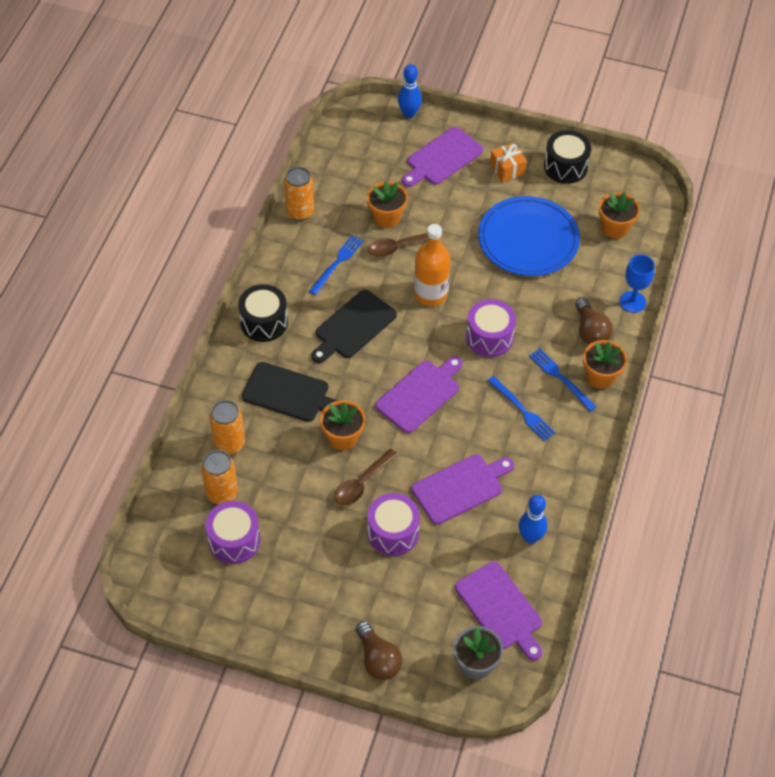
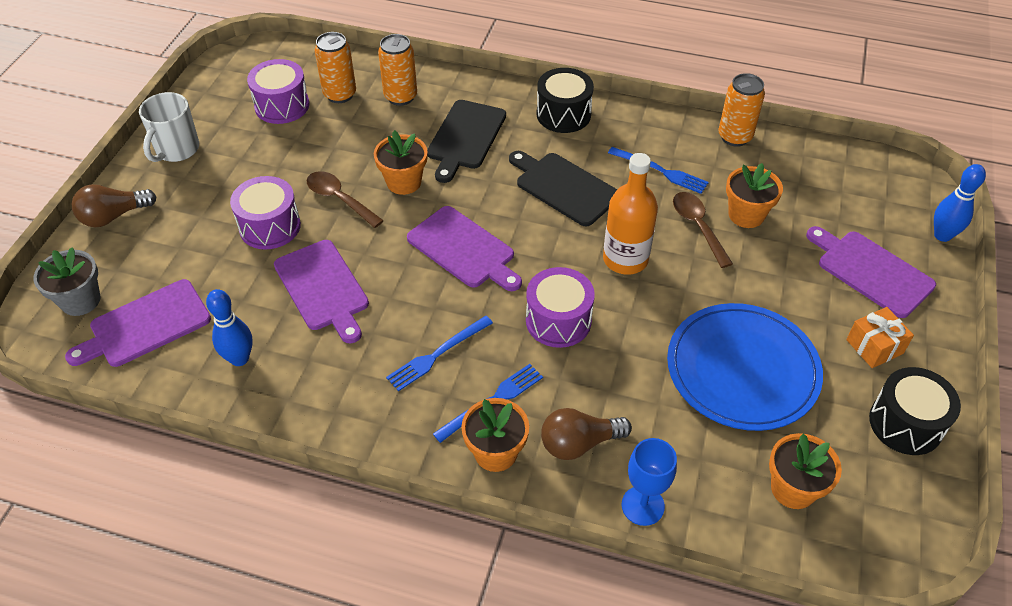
camera: 90 degrees right, 5 degrees down
(292, 622) = (176, 150): none -> white mug

